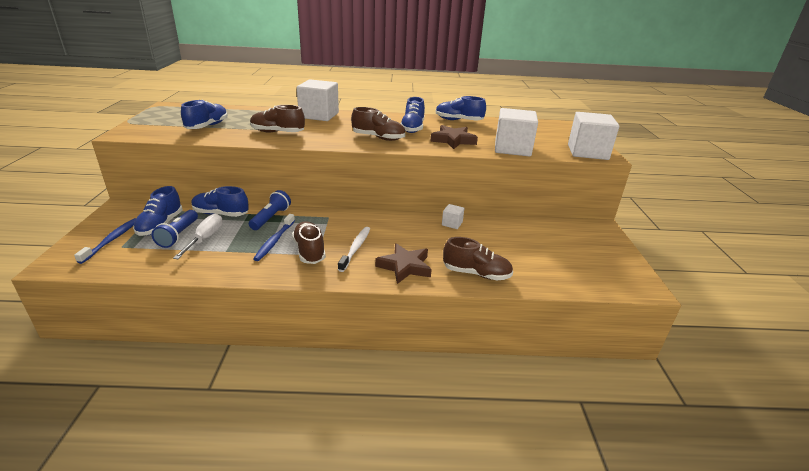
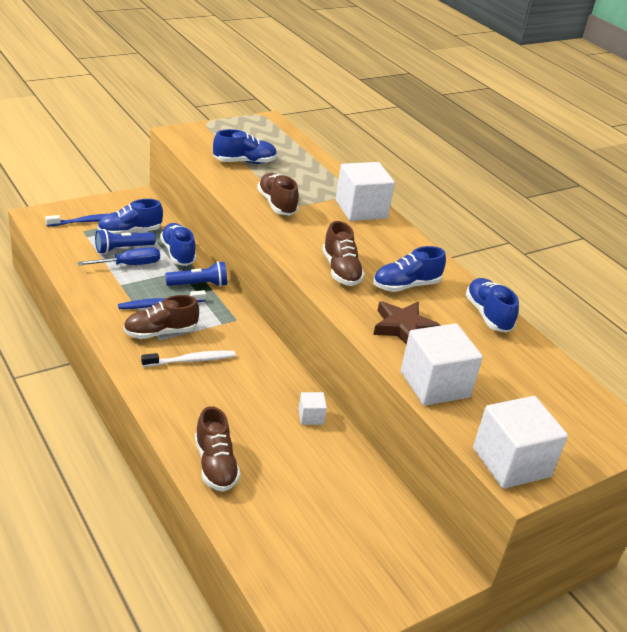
camera: 55 degrees right, 5 degrees up
(205, 239) = (129, 265): white screwdriver -> blue screwdriver
(309, 251) = (160, 332): brown shoe -> brown shoe turned 150 degrees counterclockwise
(405, 266) = (185, 406): brown star -> none

